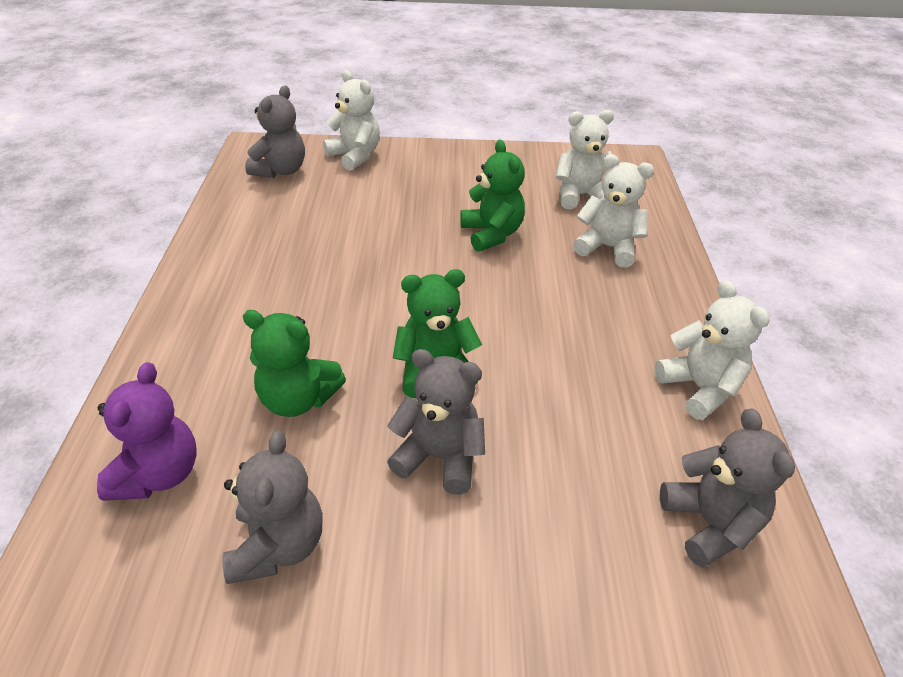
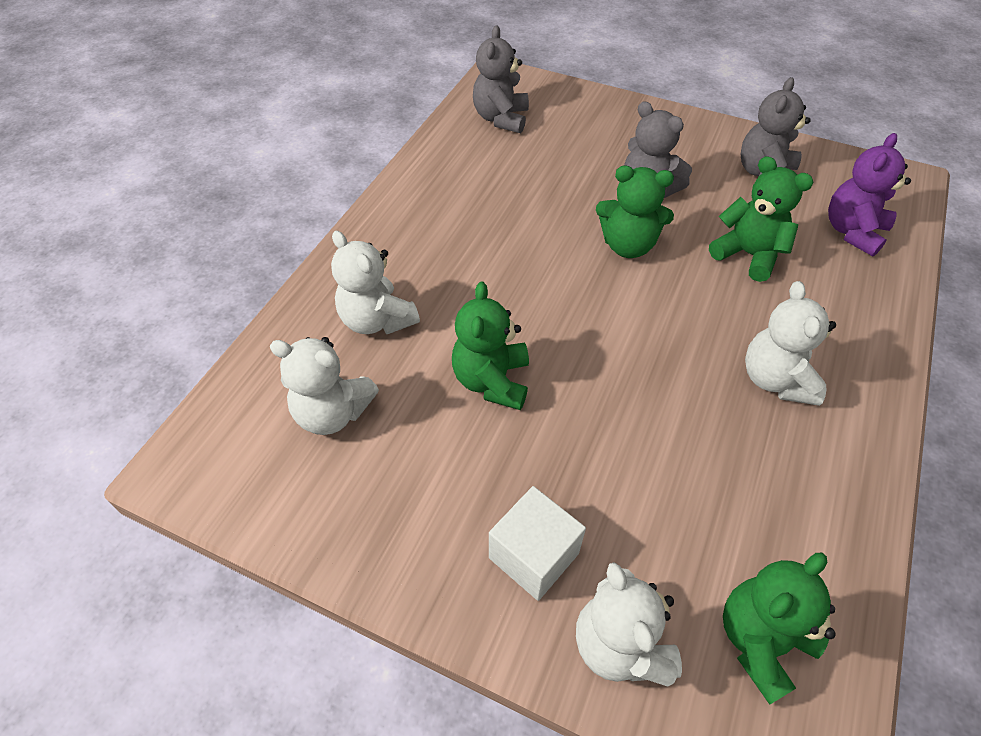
camera: 155 degrees left, 10 degrees up
(280, 171) = (761, 641): grey teddy bear -> green teddy bear
(414, 171) = (533, 555): none -> white cube
(699, 388) = (431, 178): white teddy bear -> white teddy bear (776, 379)

